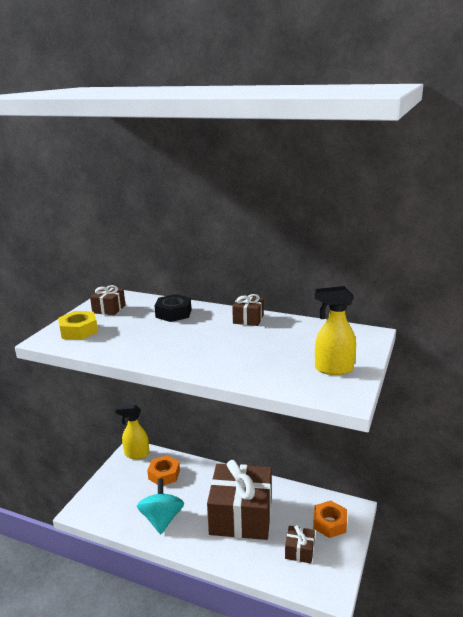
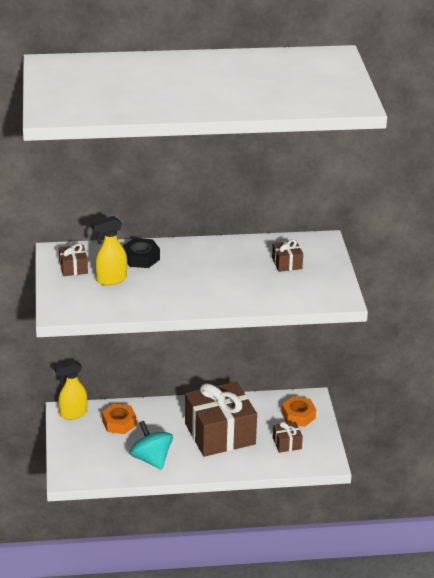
camera: 30 degrees left, 10 degrees up
(79, 331) = (76, 297): yellow nut -> none
(248, 319) = (214, 248): brown gift -> brown gift (287, 263)
(333, 369) = (319, 279): yellow spray bottle -> yellow spray bottle (111, 280)

